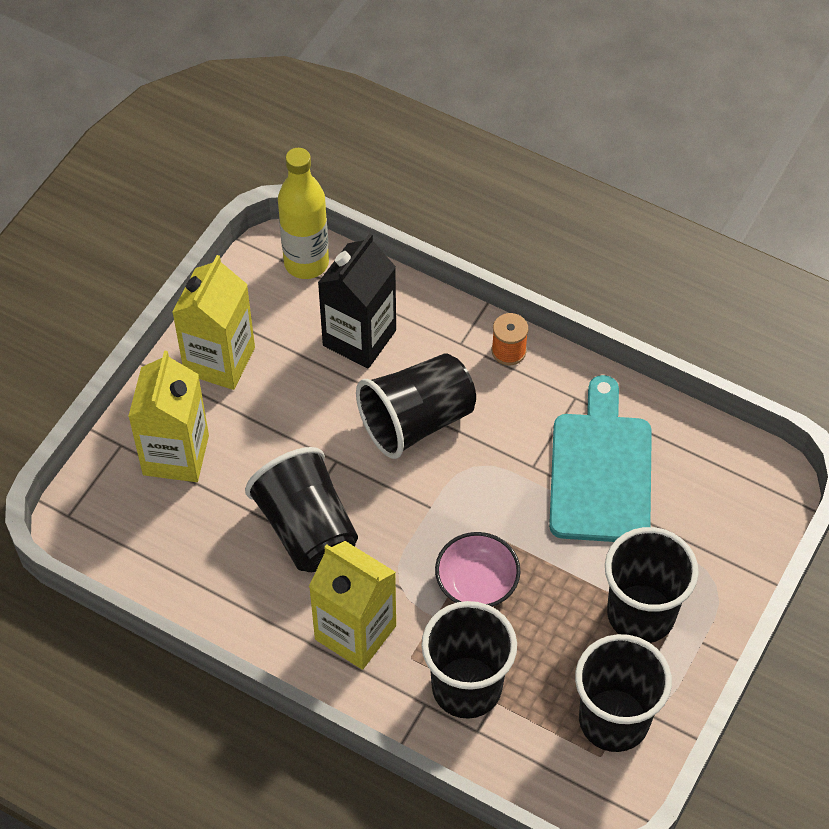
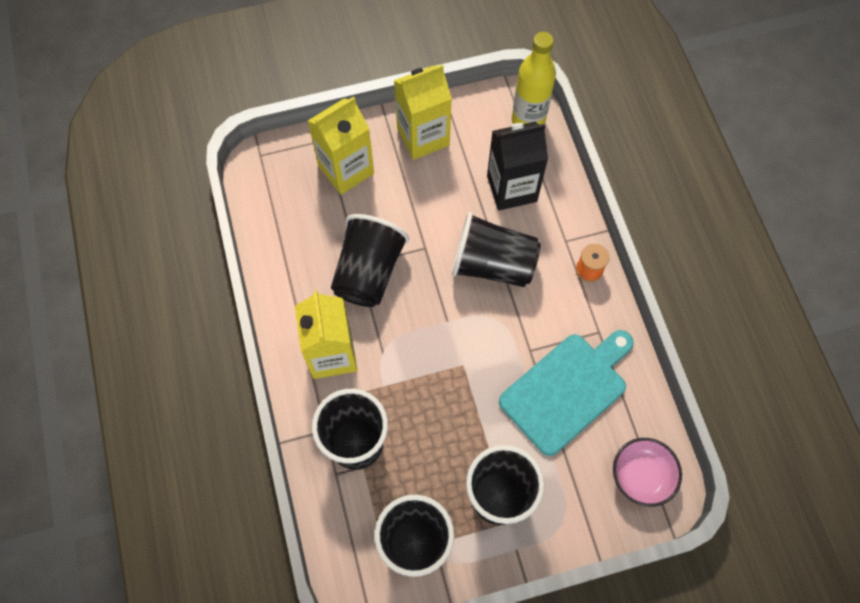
camera: 45 degrees right, 10 degrees up
(476, 583) = (425, 389): pink bowl -> pink bowl (641, 476)

